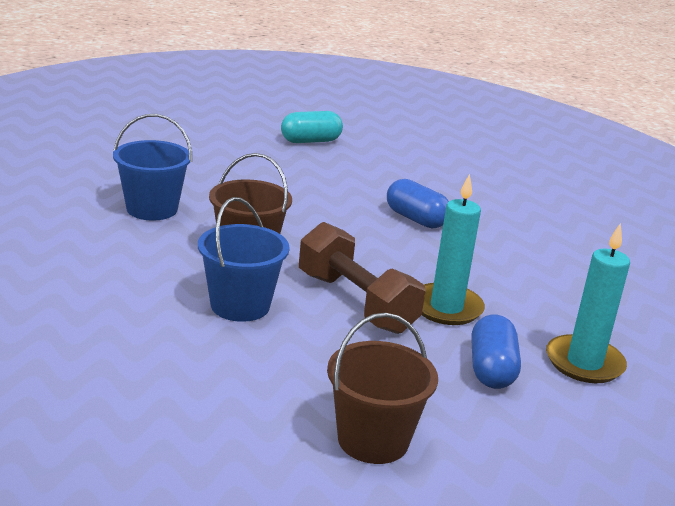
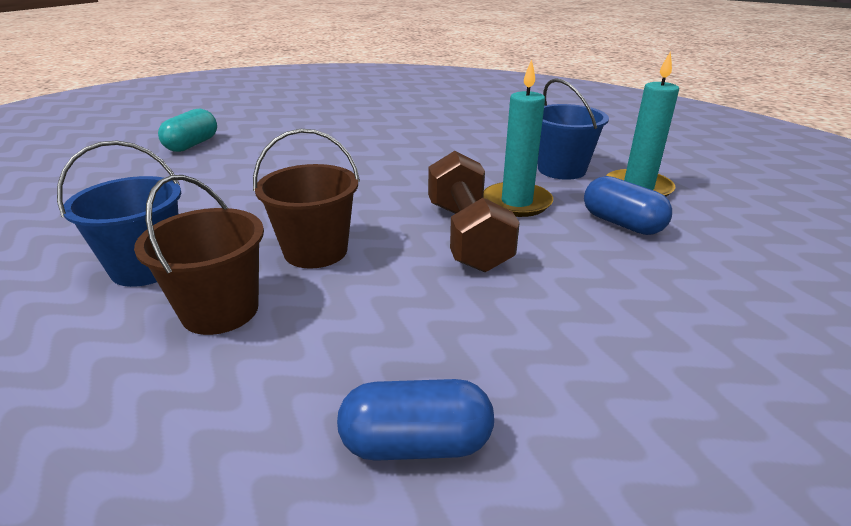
camera: 45 degrees left, 5 degrees up
(240, 305) = (401, 297): blue bucket -> blue bucket (561, 169)
(356, 303) = (467, 235): brown dumbbell -> brown dumbbell turned 75 degrees clockwise
(373, 440) = (700, 326): brown bucket -> brown bucket (220, 310)
(416, 219) = (376, 159): blue capsule -> blue capsule (416, 443)

